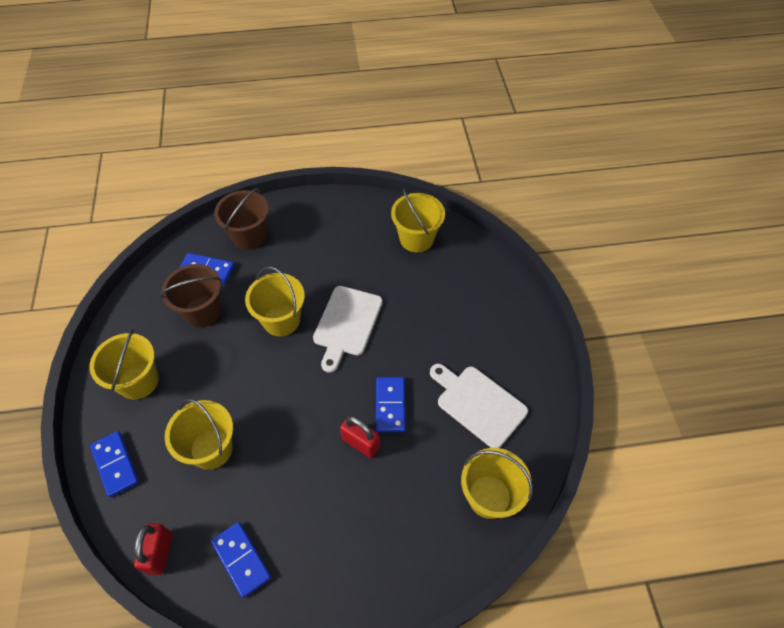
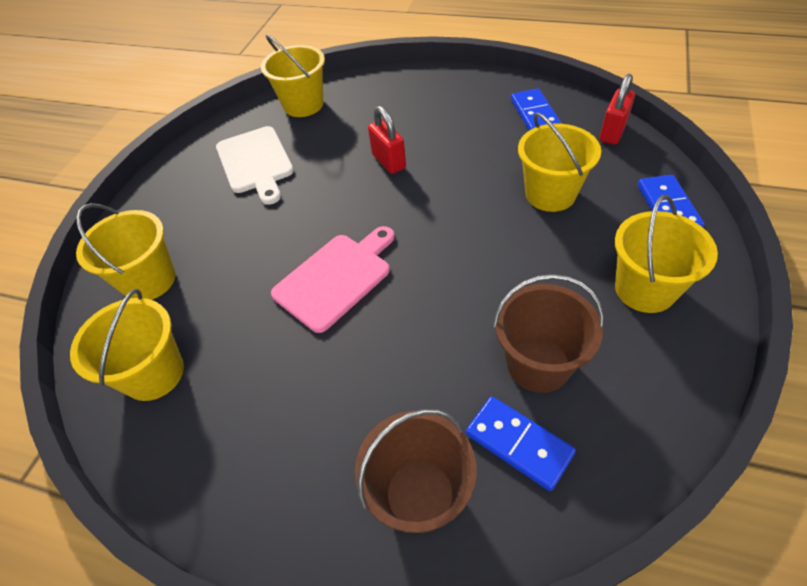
camera: 150 degrees left, 5 degrees down
(281, 320) = (420, 311): yellow bucket -> yellow bucket (149, 280)
(347, 324) = (336, 278): white cutting board -> pink cutting board
(390, 405) = (340, 183): blue domino -> none

